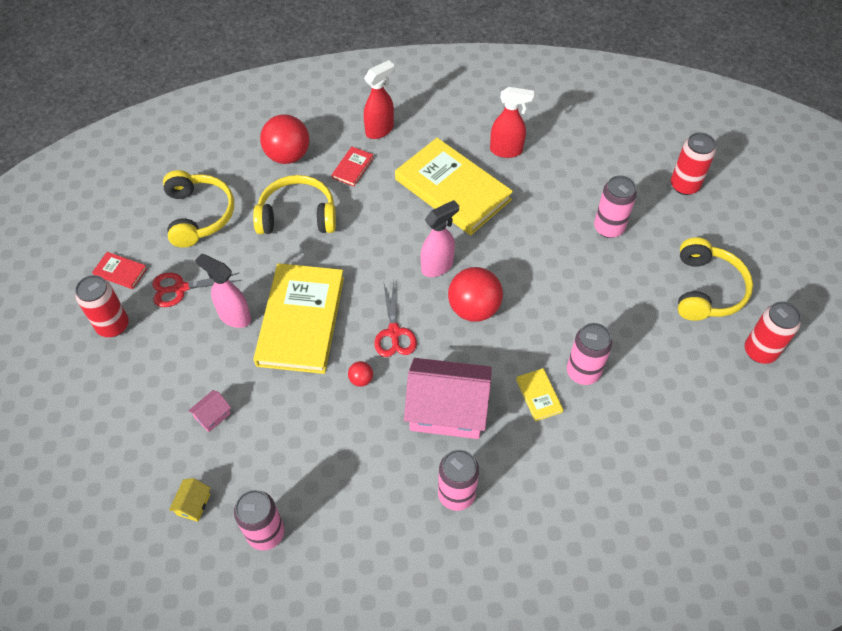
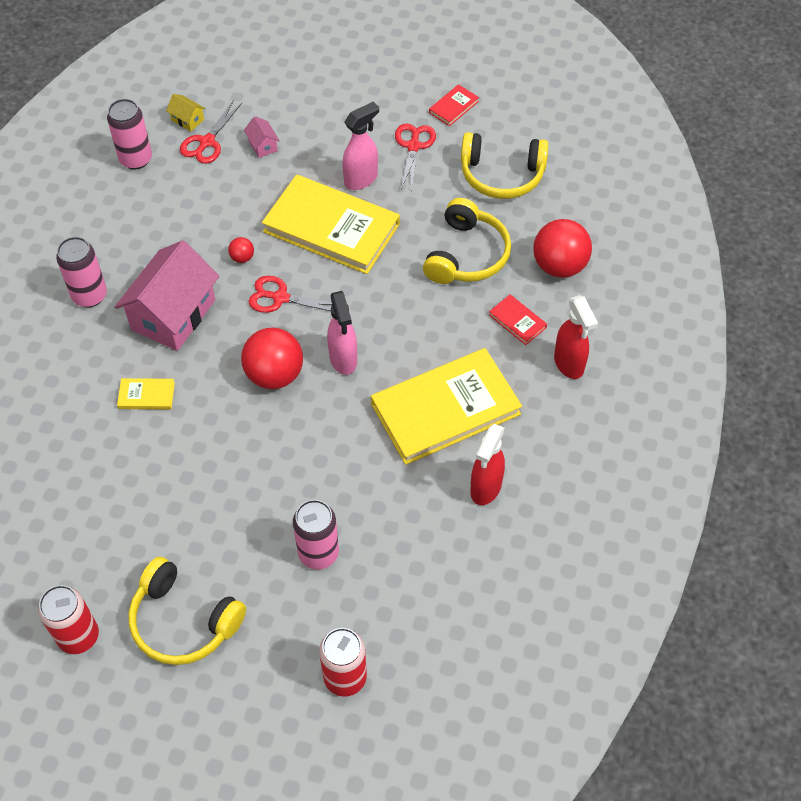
camera: 110 degrees right, 0 degrees up
(113, 325) = (393, 94): red can -> none
(222, 471) = (207, 142): none -> red scissors
(583, 372) = (150, 445): pink can -> none

